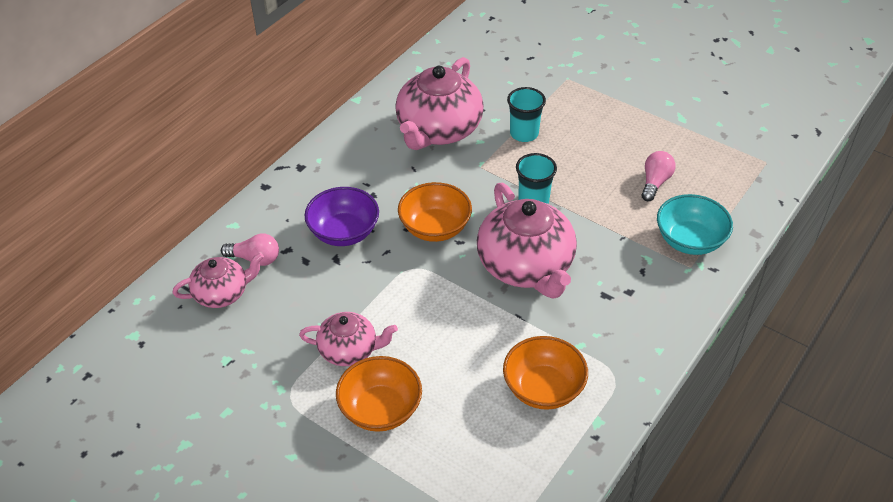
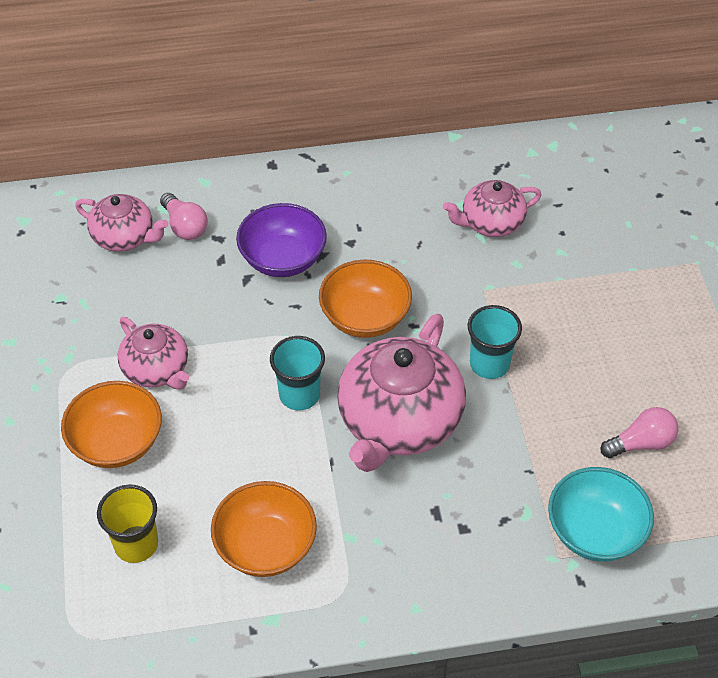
camera: 45 degrees right, 5 degrees up
(438, 130) = (491, 223): pink teapot -> pink teapot, size x0.57
(470, 453) = (136, 544): none -> yellow cup
(524, 134) = (571, 288): turquoise cup -> turquoise cup (299, 395)

